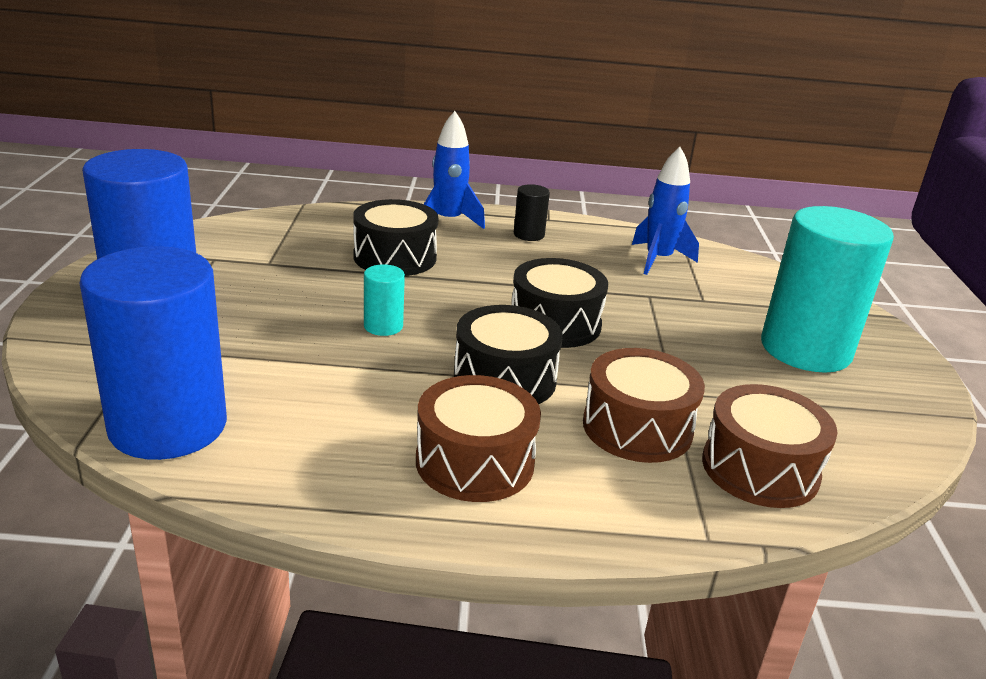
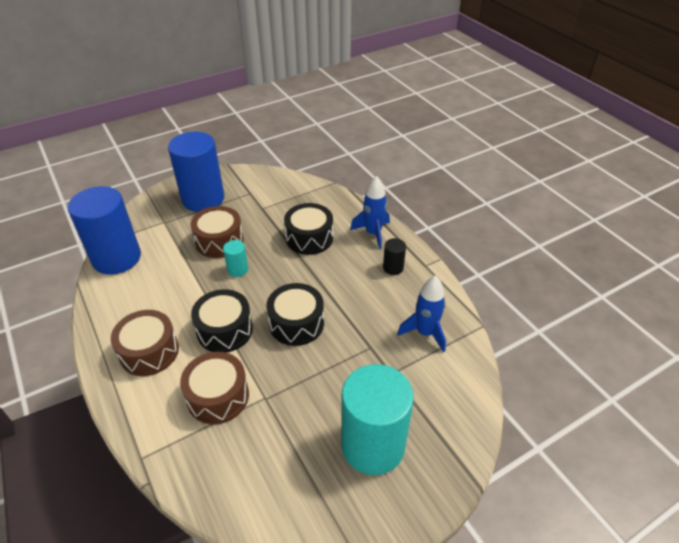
camera: 60 degrees right, 15 degrees up
(760, 469) = (215, 461): brown drum -> brown drum (219, 241)

